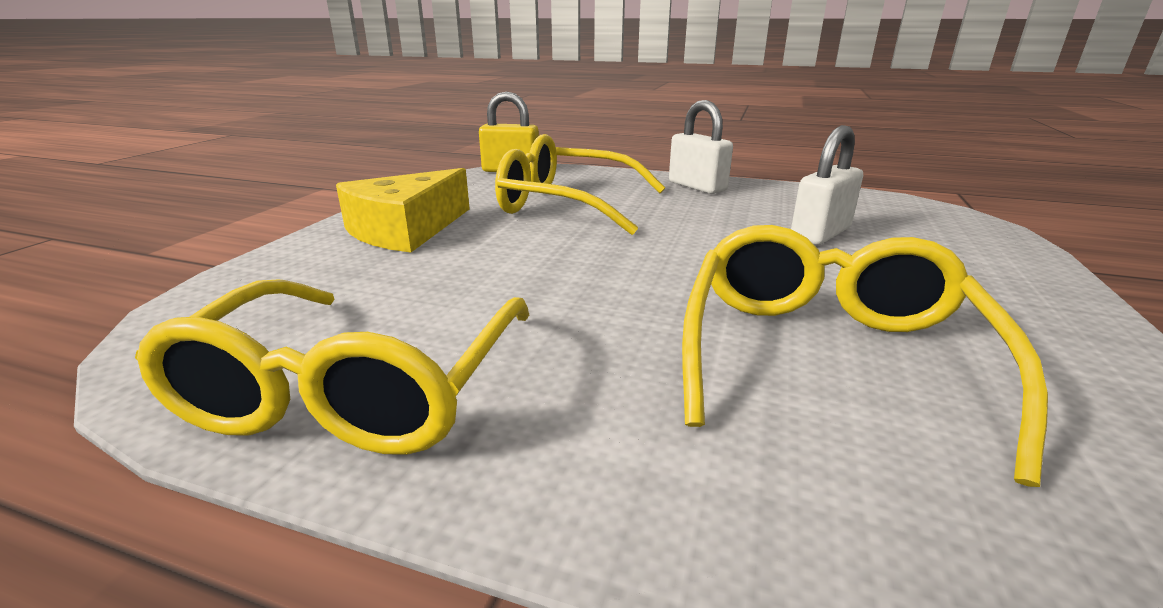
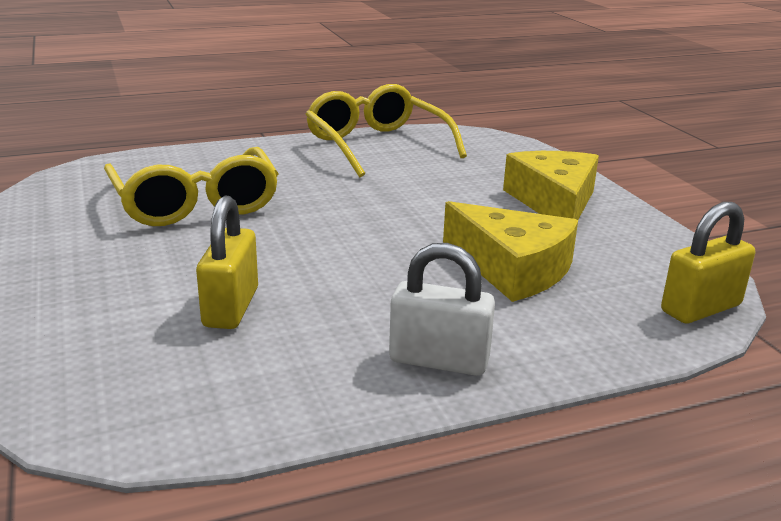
camera: 140 degrees right, 0 degrees up
(566, 204) = (512, 268): yellow glasses -> yellow cheese
(820, 234) = (231, 307): white padlock -> yellow padlock

